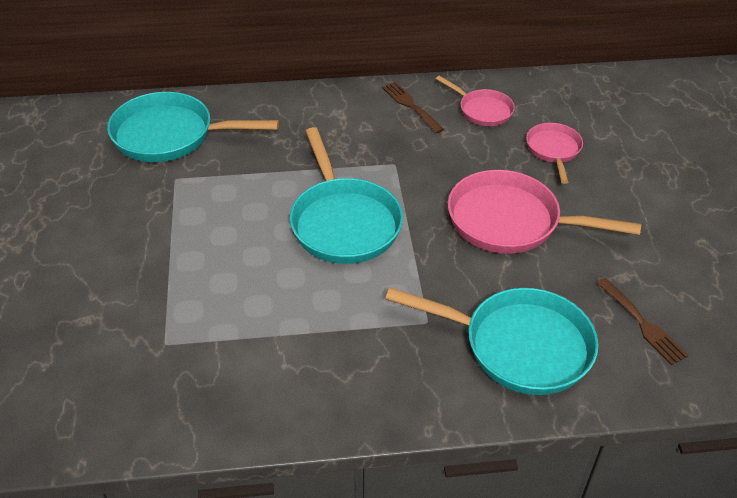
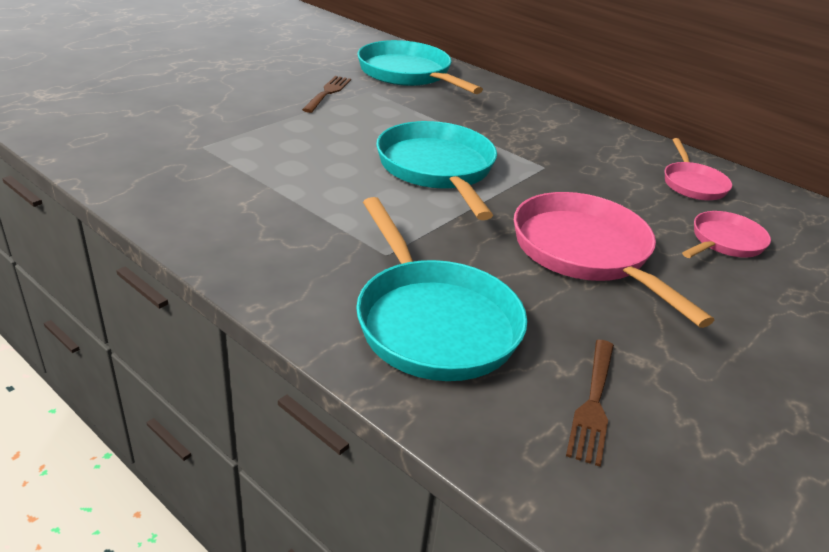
camera: 45 degrees right, 10 degrees down
(343, 222) = (438, 169): turquoise pan -> turquoise pan turned 135 degrees clockwise
(410, 105) = (625, 149): brown fork -> brown fork (328, 93)

